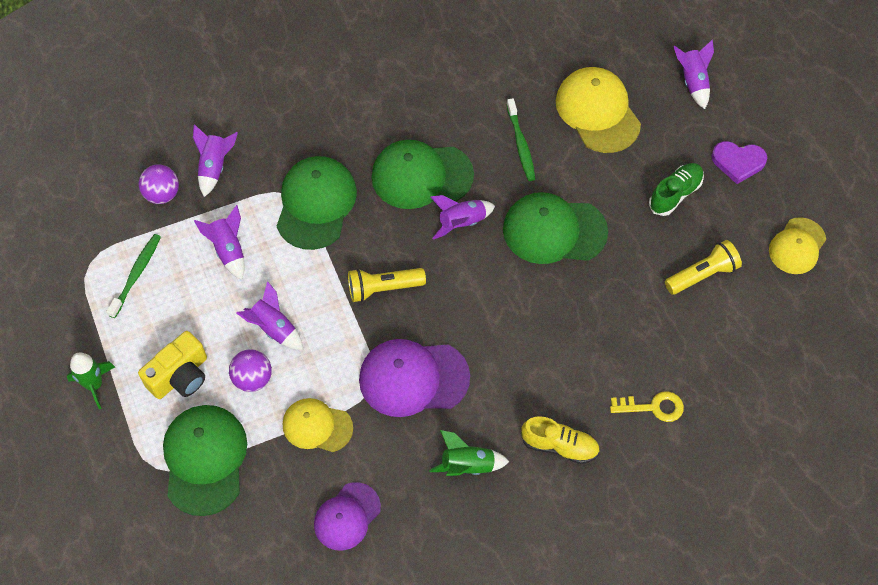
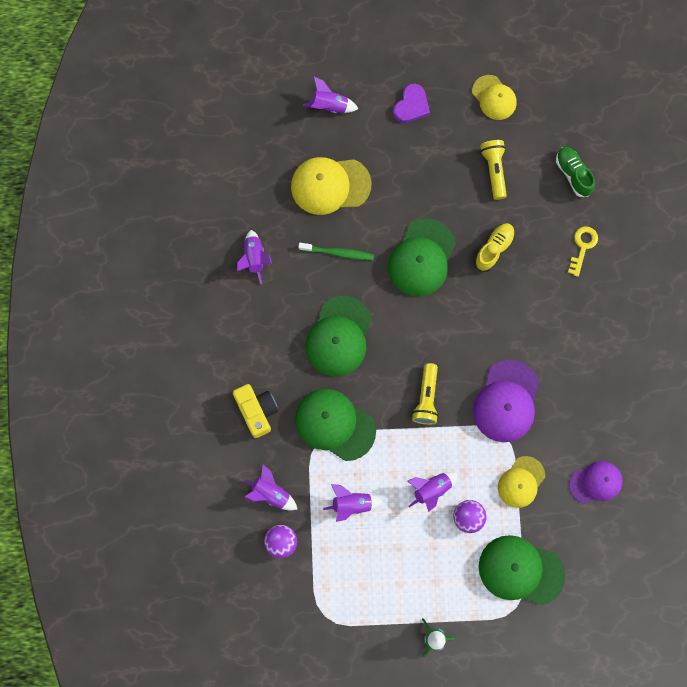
camera: 70 degrees left, 15 degrees up
(136, 274) = (348, 581): green toothbrush -> none
(180, 376) = (447, 570): yellow camera -> yellow camera (257, 411)
(347, 516) = (595, 482): purple cap -> purple cap turned 75 degrees counterclockwise
(462, 222) = (391, 321): purple rocket -> purple rocket (255, 258)
(467, 465) = (584, 387): green rocket -> none
(559, 446) = (590, 320): yellow shoe -> yellow shoe (494, 249)
(675, 194) = (422, 161): green shoe -> green shoe (573, 174)

